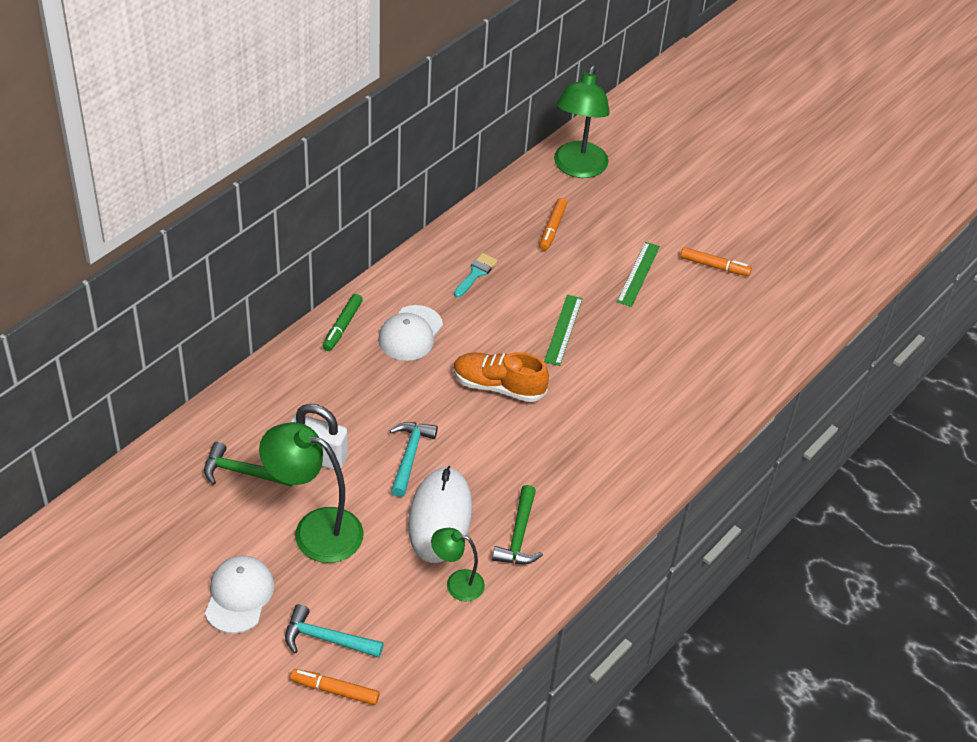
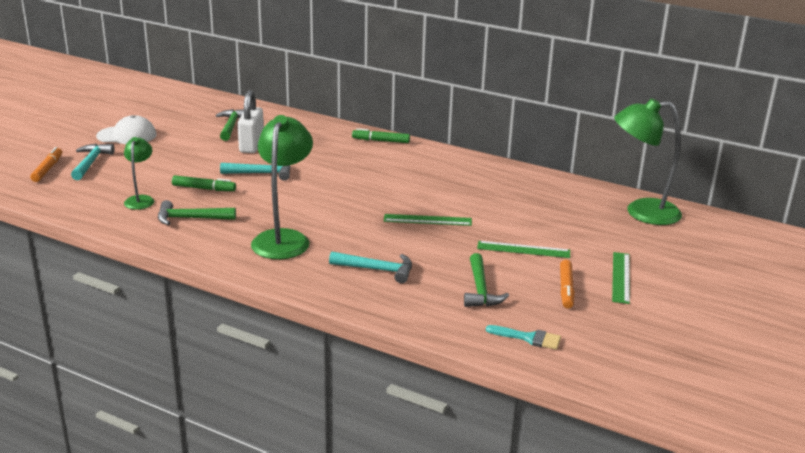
camera: 80 degrees right, 20 degrees down
(315, 530) = (185, 150): green lamp -> green lamp (283, 238)
(410, 333) = (387, 163): white cap -> none
(440, 517) = (204, 188): white mouse -> green marker
(476, 273) = (470, 180): turquoise brush -> turquoise brush (528, 338)
(498, 386) = (347, 199): orange shoe -> none
(552, 228) = (550, 206): orange marker -> none
(661, 390) = (377, 270): none -> turquoise hammer
(698, 224) = (620, 277): none -> green ruler
(708, 323) = (480, 289): none -> green hammer

